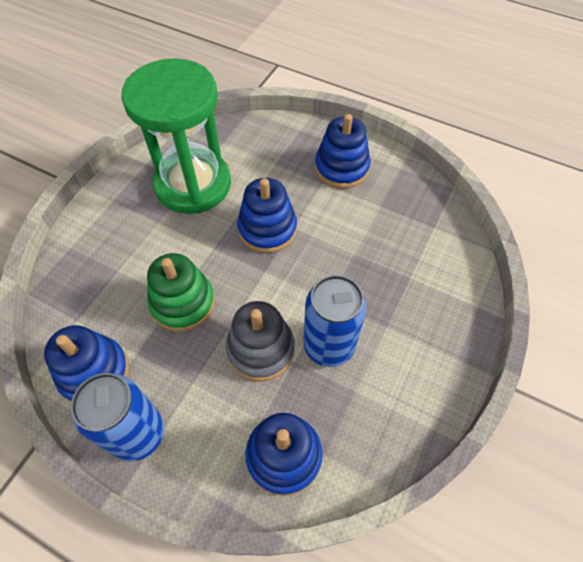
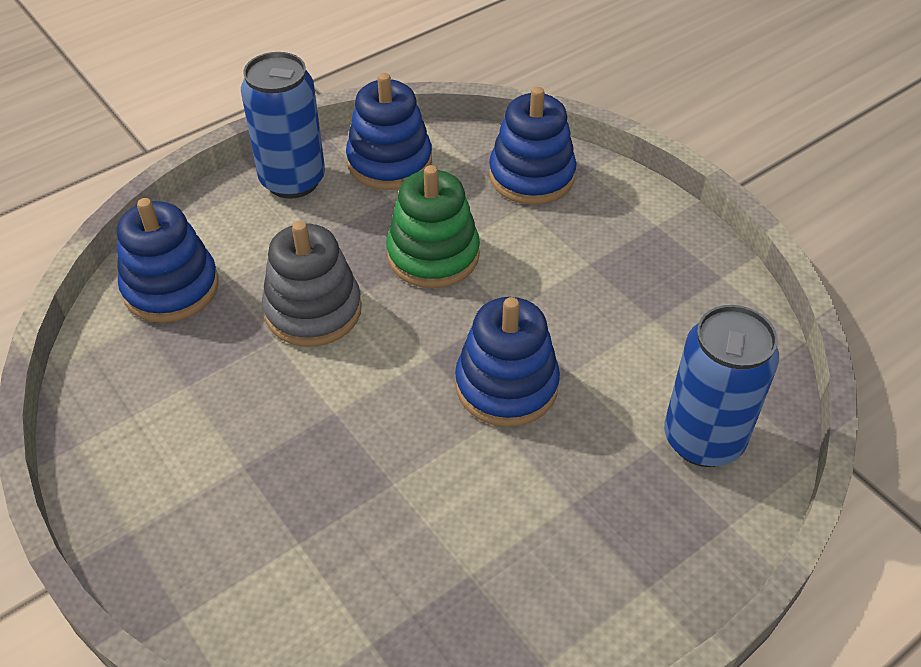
camera: 115 degrees right, 10 degrees down
(193, 184) = (648, 321): green hourglass -> none
(329, 345) = (266, 383): blue can -> blue can (703, 439)
(341, 168) = (592, 552): blue stacking toy -> blue stacking toy (531, 176)

